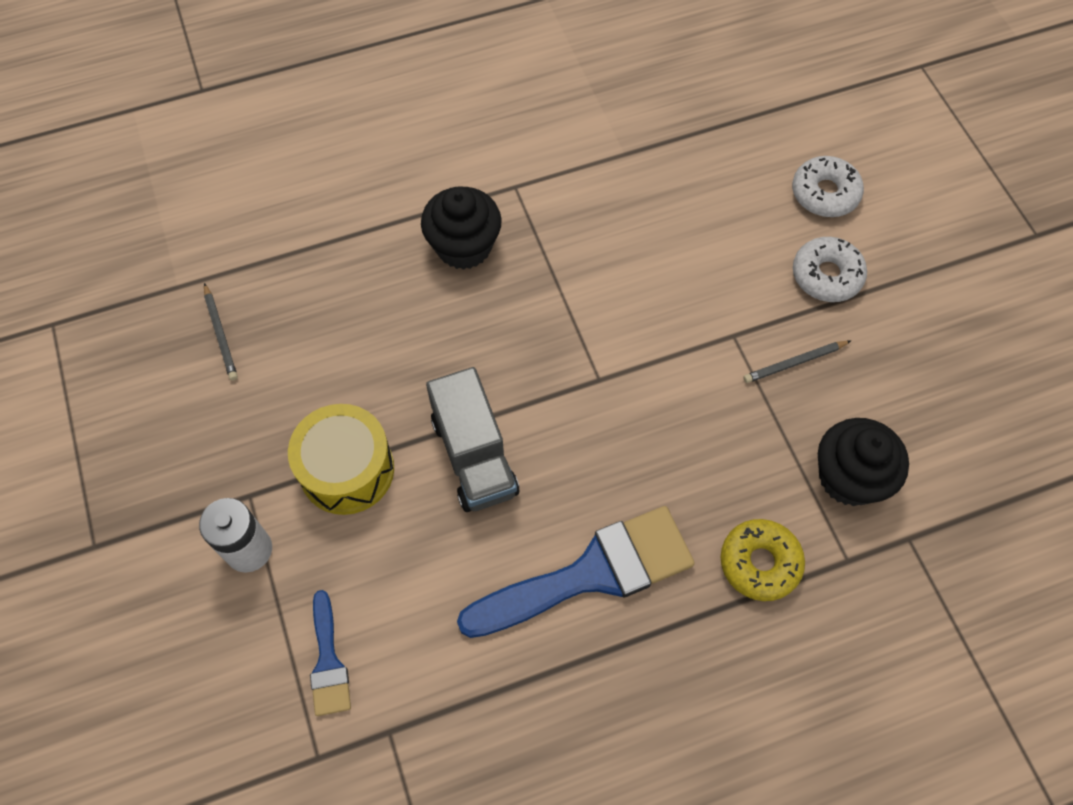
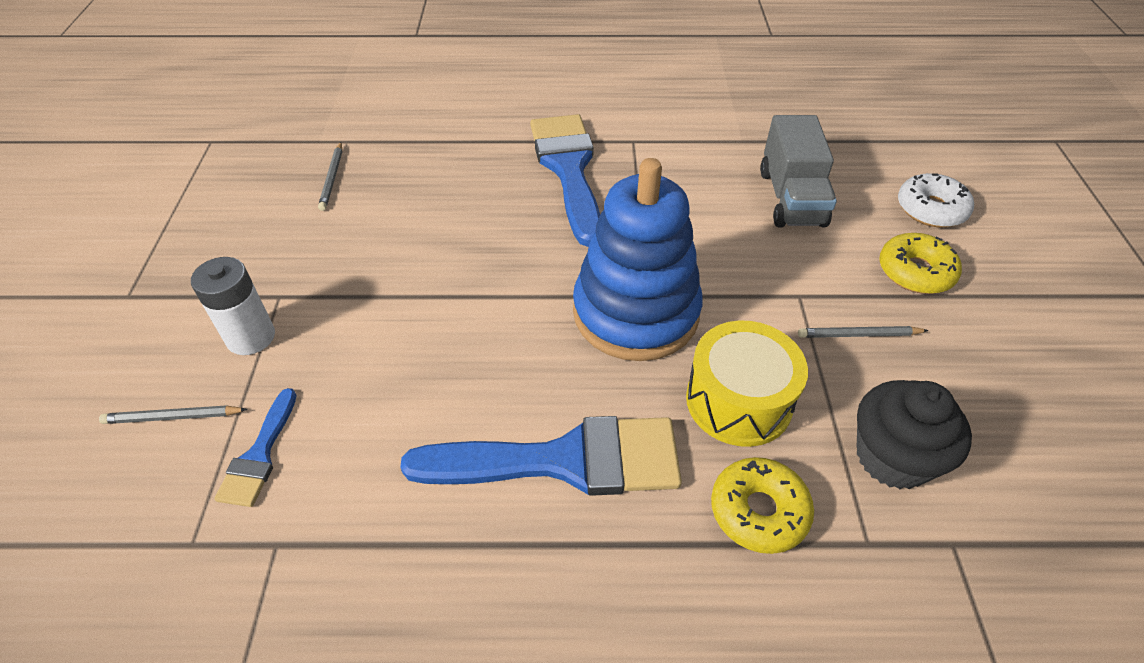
camera: 20 degrees right, 15 degrees down
(226, 654) = (173, 417): none -> grey pencil
(347, 470) = (375, 300): yellow drum -> yellow drum (738, 401)
(464, 246) = (568, 169): black cupcake -> blue brush
(474, 456) = (497, 323): grey truck -> grey truck (791, 198)
(595, 403) = (635, 313): none -> blue stacking toy
(826, 275) = (915, 272): white donut -> yellow donut

